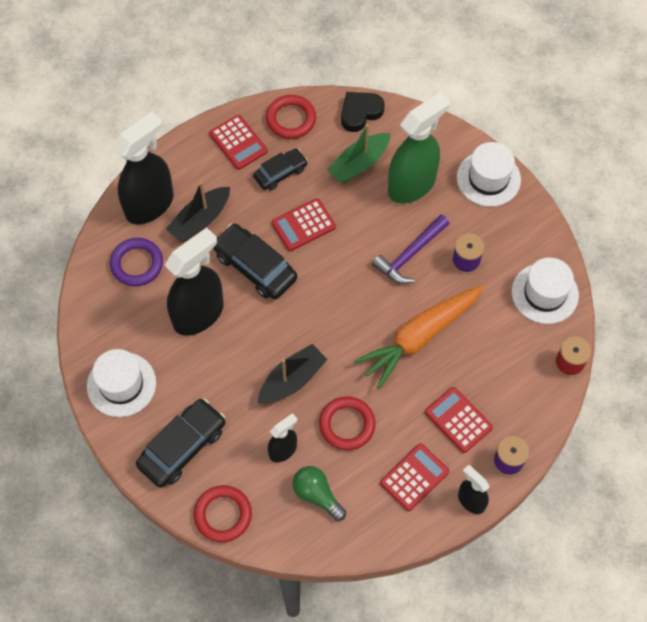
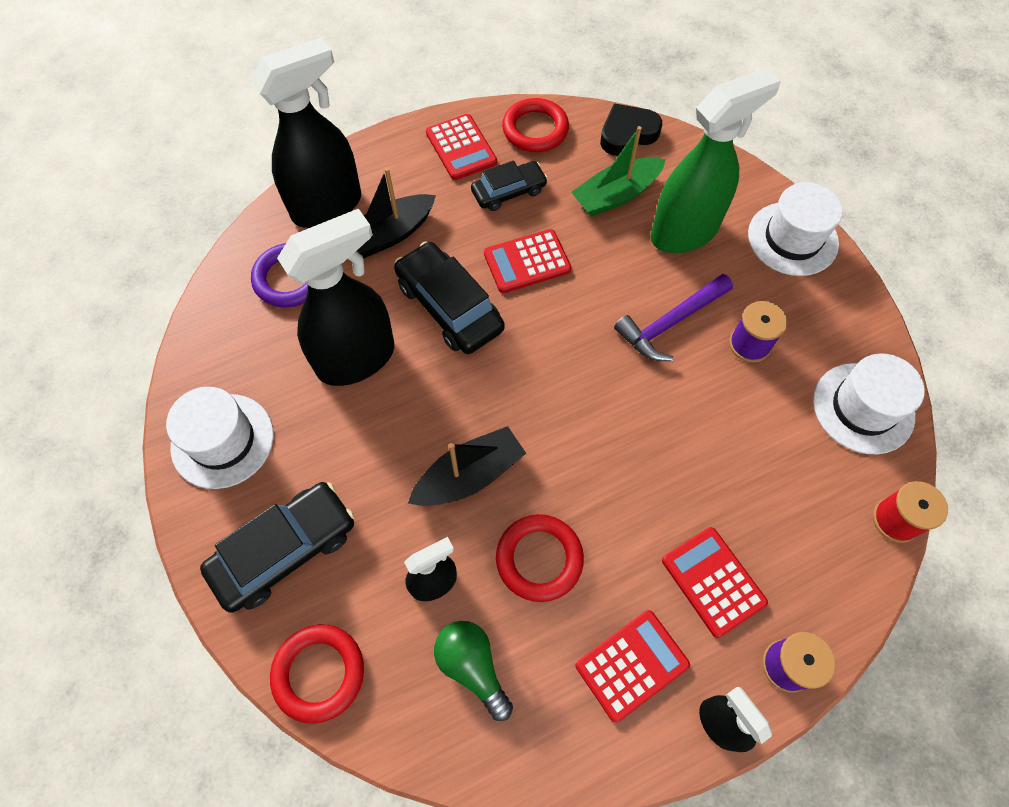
camera: 10 degrees right, 0 degrees up
(419, 337) = (668, 442): orange carrot -> none

